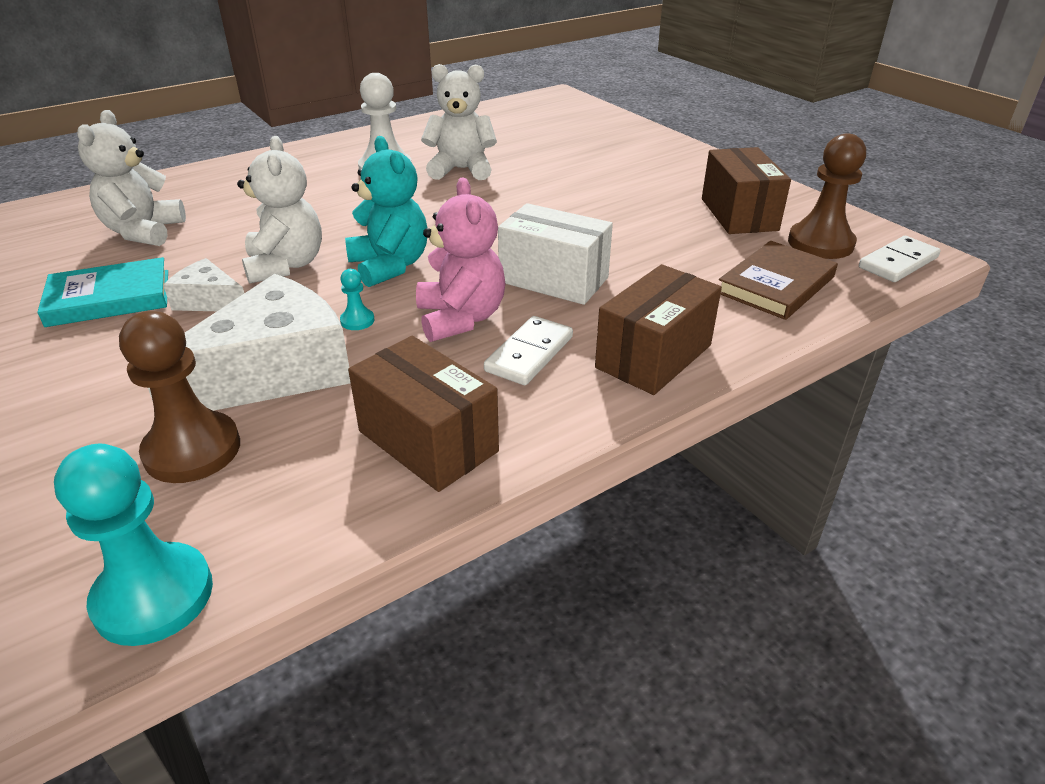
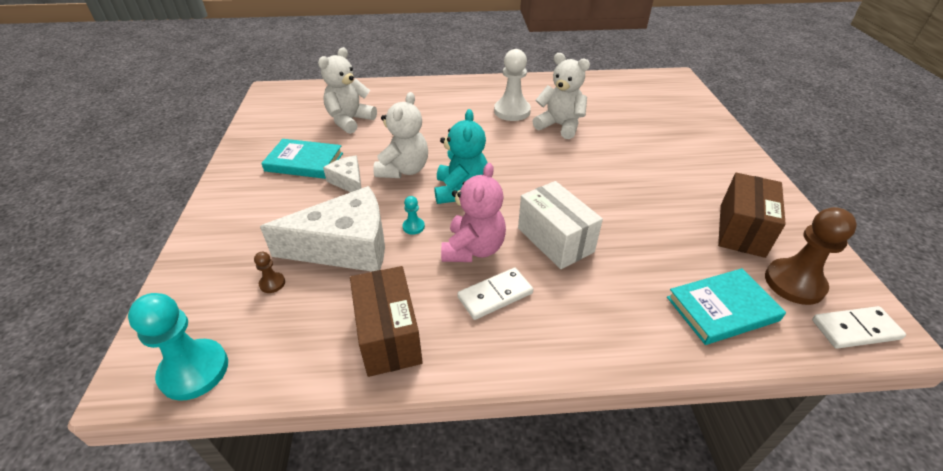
camera: 30 degrees right, 5 degrees up
(192, 450) = (272, 283): brown pawn -> brown pawn, size x0.45
(653, 356) = (577, 334): brown box -> none
(775, 285) = (722, 309): brown book -> turquoise book

